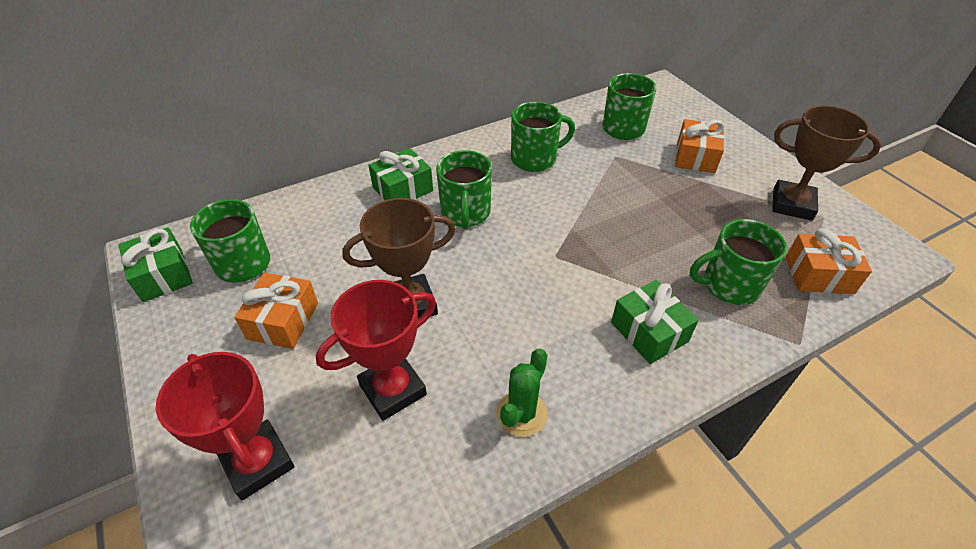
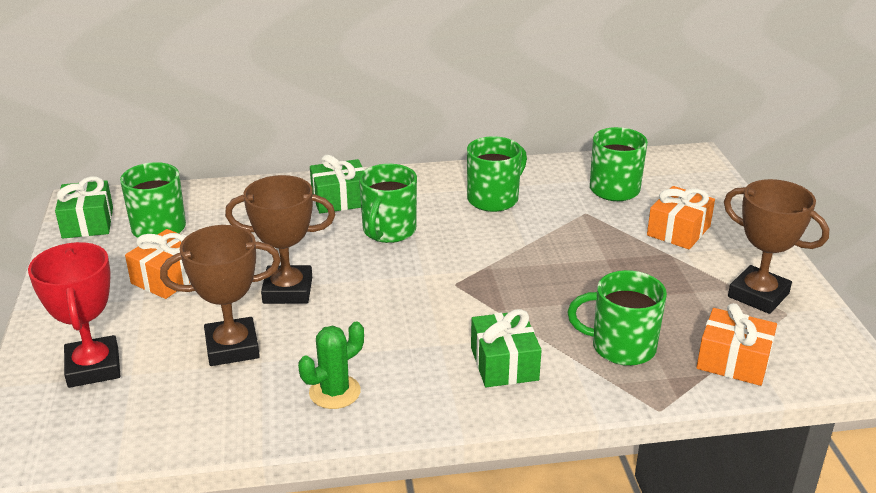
camera: 20 degrees right, 15 degrees down
(392, 389) = (232, 347): red trophy -> brown trophy
(535, 159) = (494, 199): green mug -> green mug turned 45 degrees counterclockwise

